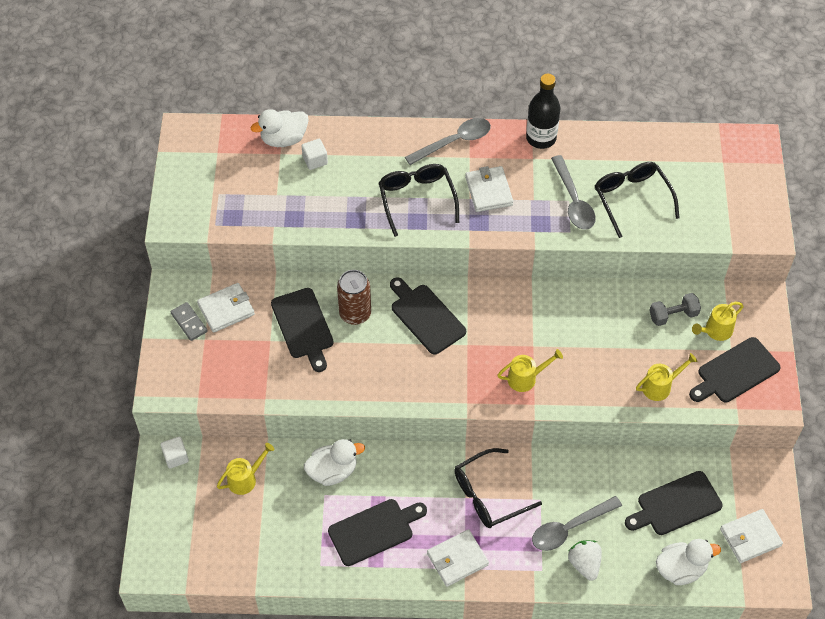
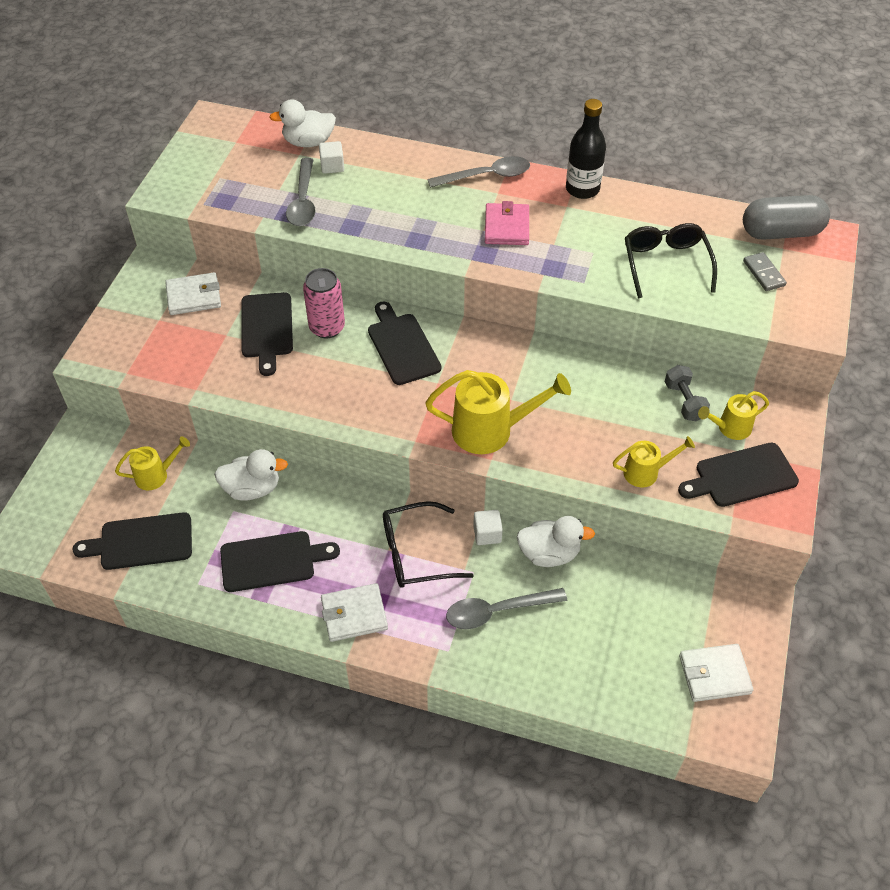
camera: 15 degrees right, 5 degrees down
(176, 457) = (93, 437): white cube -> white cube (487, 534)
(189, 322) = (150, 301): grey domino -> grey domino (763, 273)
(355, 313) = (327, 327): brown can -> pink can
(417, 199) = (425, 220): black glasses -> none
(489, 191) = (507, 227): white wallet -> pink wallet
(526, 378) = (492, 430): yellow watering can -> yellow watering can, size x1.77
(573, 201) = (598, 254): grey spoon -> grey spoon (303, 201)
(584, 564) = (501, 656): white strawberry -> none
(673, 315) = (684, 401): grey dumbbell -> grey dumbbell turned 75 degrees clockwise
(676, 504) = (633, 615): black cutting board -> black cutting board (141, 542)
(680, 569) = (617, 690): white duck -> white duck (549, 553)
(717, 147) = (781, 232): none -> grey capsule

